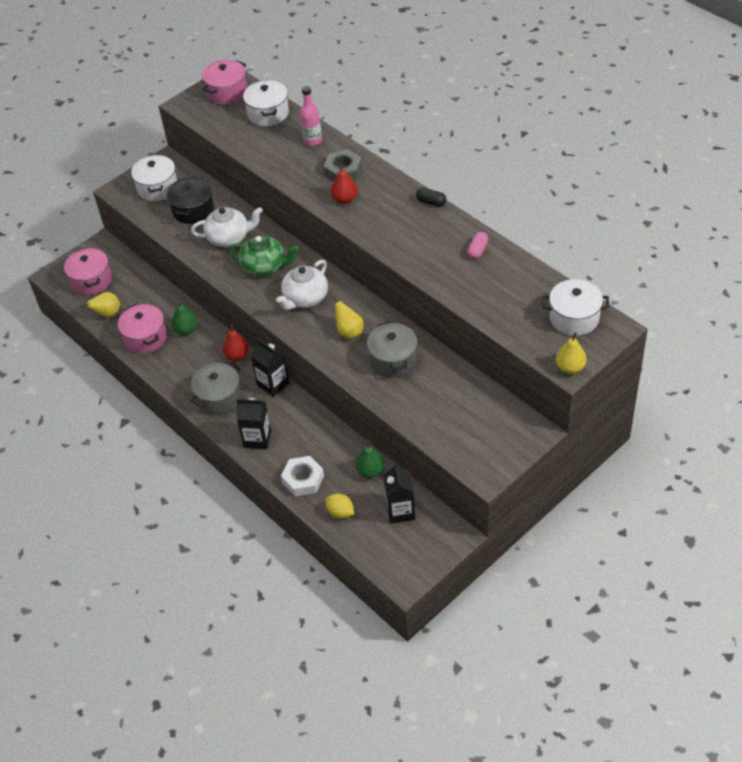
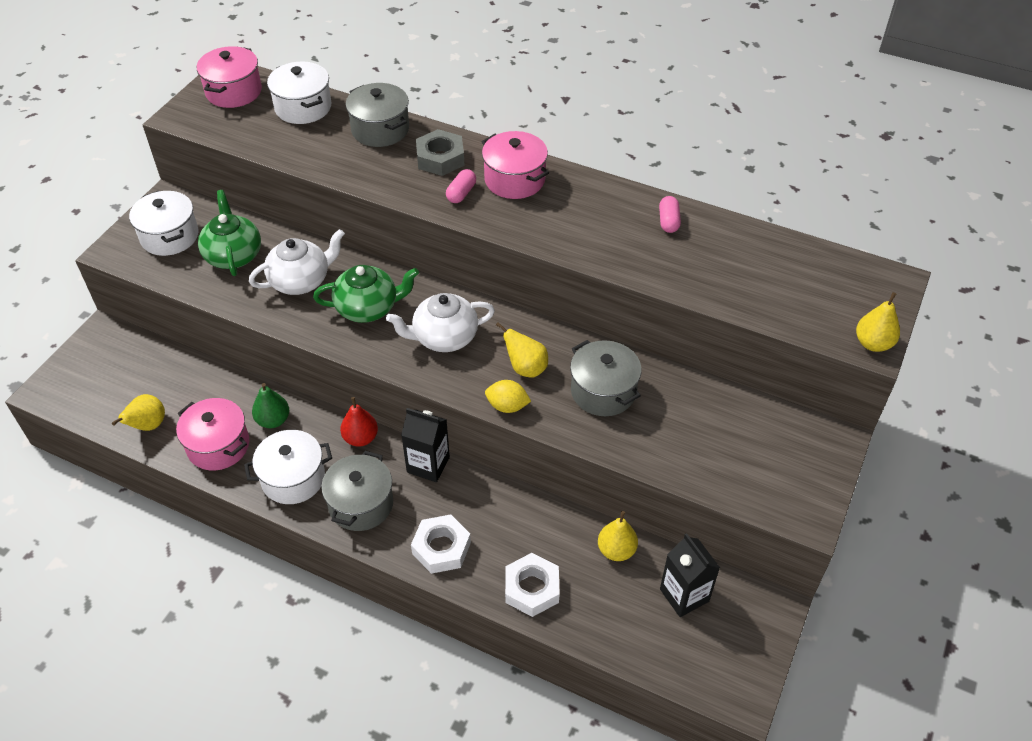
camera: 25 degrees left, 0 degrees up
(91, 280) = (106, 384): pink pot -> pink pot (514, 180)
(193, 210) = (233, 255): black pot -> green teapot
(257, 439) = (441, 548): black carton -> white nut
(305, 298) = (444, 337): white teapot -> white teapot turned 60 degrees clockwise
(312, 141) = (380, 129): pink bottle -> grey pot
(340, 512) = (606, 622): yellow lemon -> yellow lemon (507, 406)
(345, 199) = (461, 193): red pear -> pink capsule
(370, 471) = (616, 550): green pear -> yellow pear
(431, 202) = (575, 175): black capsule -> none
(574, 318) = (837, 279): white pot -> white pot (293, 478)

